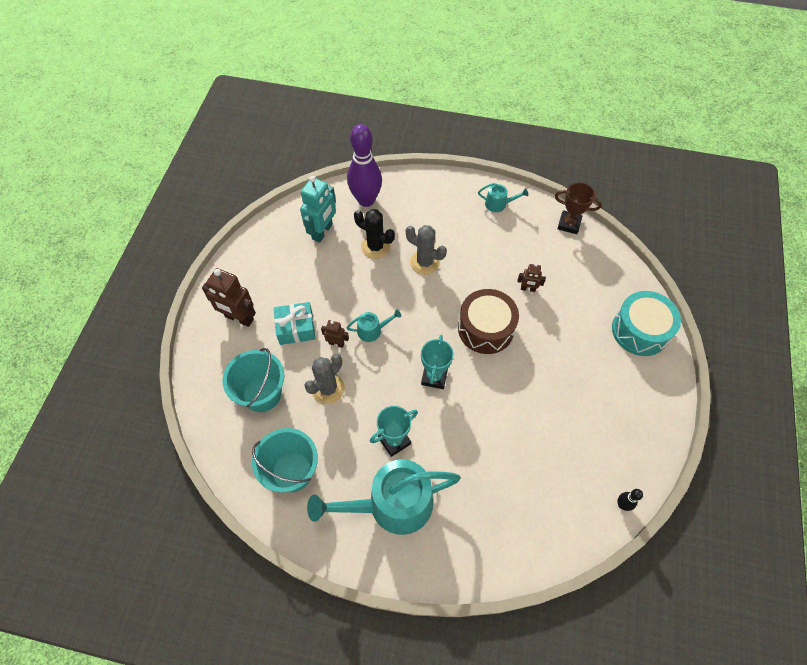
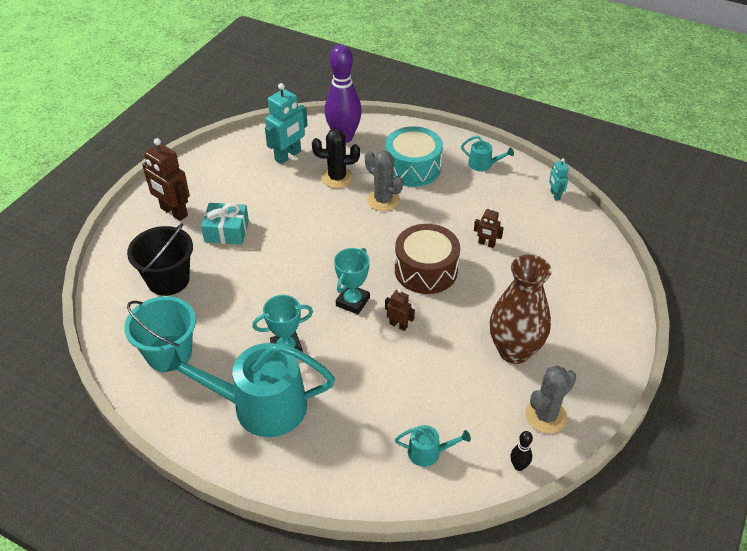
camera: 15 degrees right, 15 degrees down
(262, 394) = (168, 280): turquoise bucket -> black bucket
(328, 389) = (237, 289): grey cactus -> grey cactus (545, 416)
(336, 343) = (262, 252): brown robot -> brown robot (398, 325)
(372, 330) = (304, 248): turquoise watering can -> turquoise watering can (428, 452)
(375, 247) = (337, 178): black cactus -> black cactus turned 45 degrees counterclockwise
(569, 224) = (555, 195): brown trophy -> turquoise robot
(584, 393) = (514, 350): none -> brown vase
(640, 330) = (601, 306): turquoise drum -> turquoise drum (413, 168)

